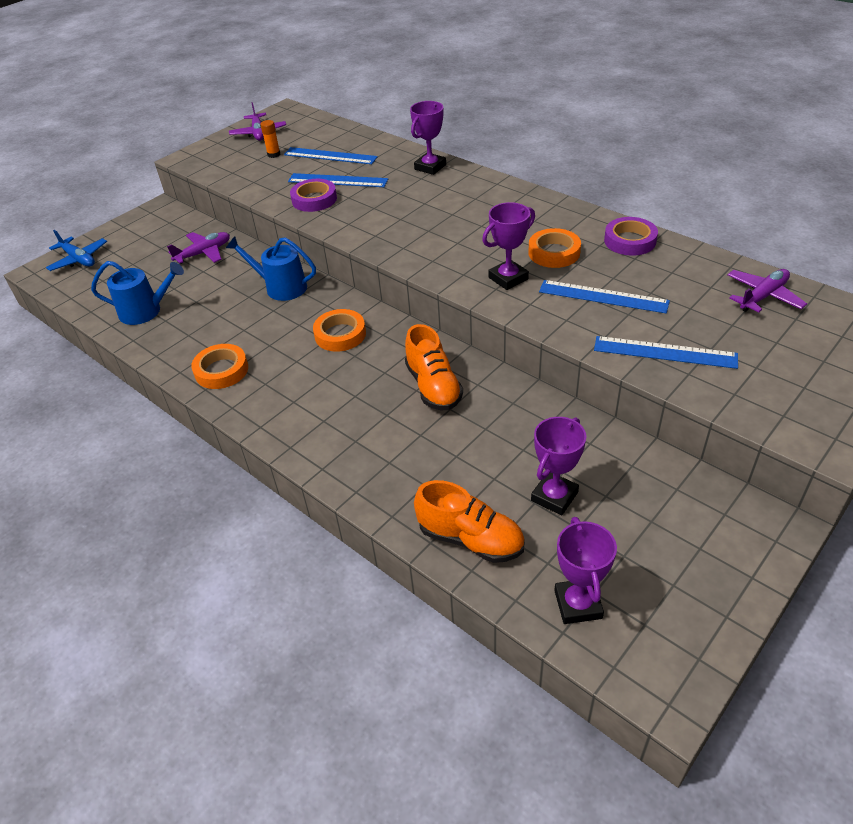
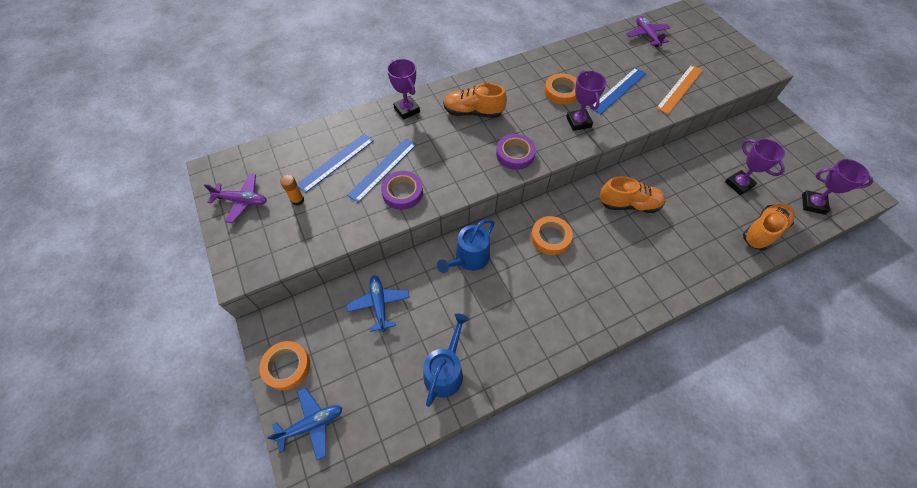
camera: 70 degrees left, 15 degrees up
(204, 253) = (379, 304): purple plane -> blue plane
(221, 370) = (559, 326): orange tape -> orange tape (287, 366)
(461, 204) = (473, 112): none -> orange shoe
(630, 241) = (567, 57): purple tape -> purple tape (515, 154)
(665, 352) = (679, 88): blue ruler -> orange ruler

